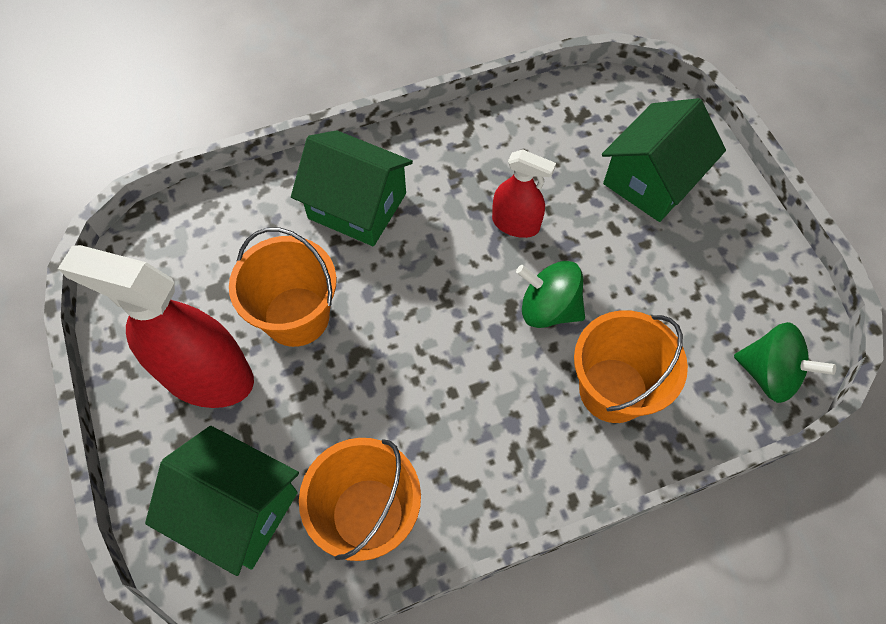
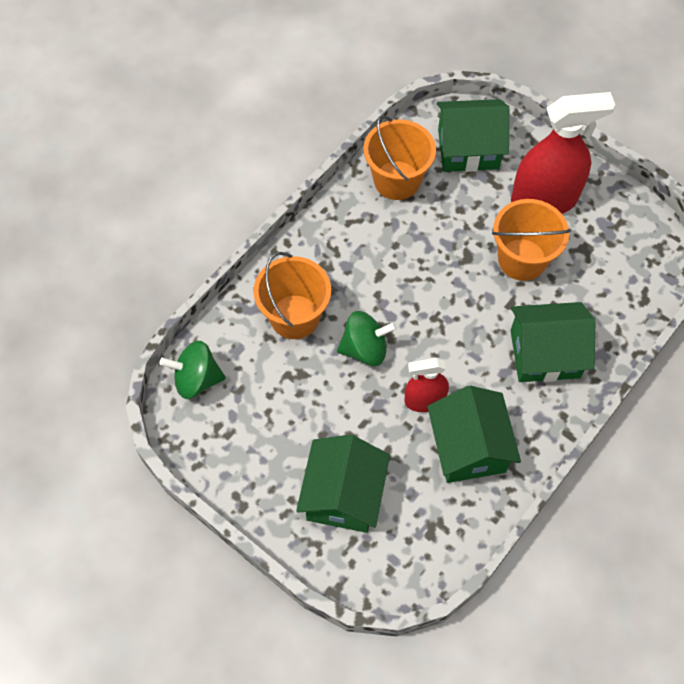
camera: 150 degrees right, 0 degrees up
(500, 162) = (469, 447): none -> green house

